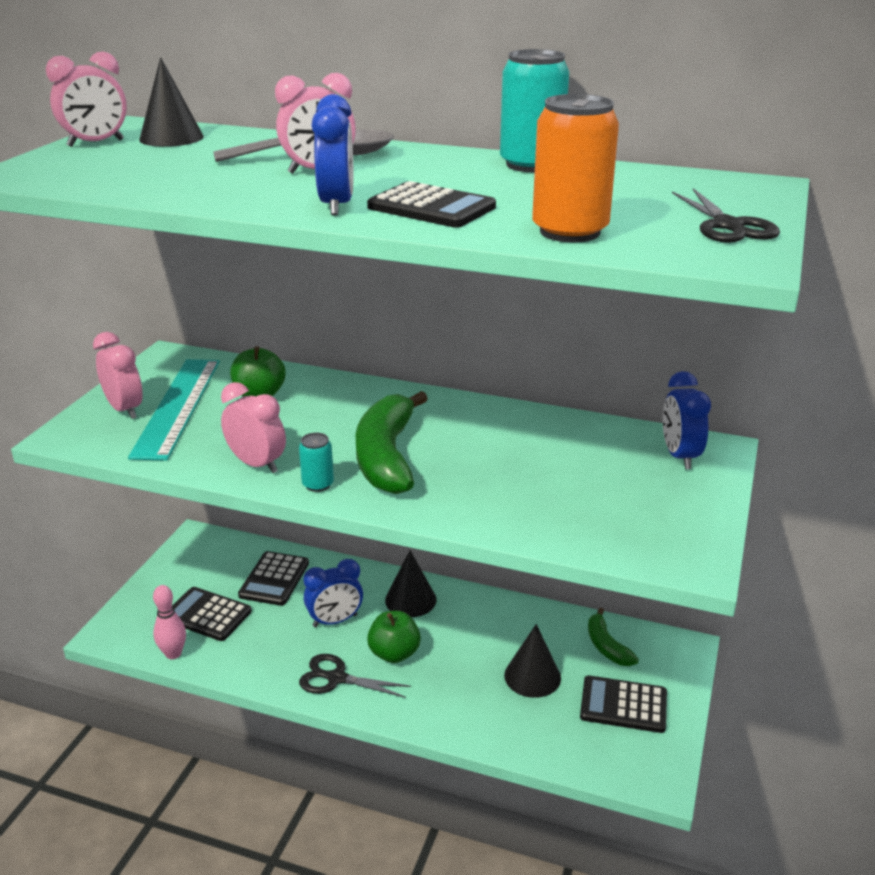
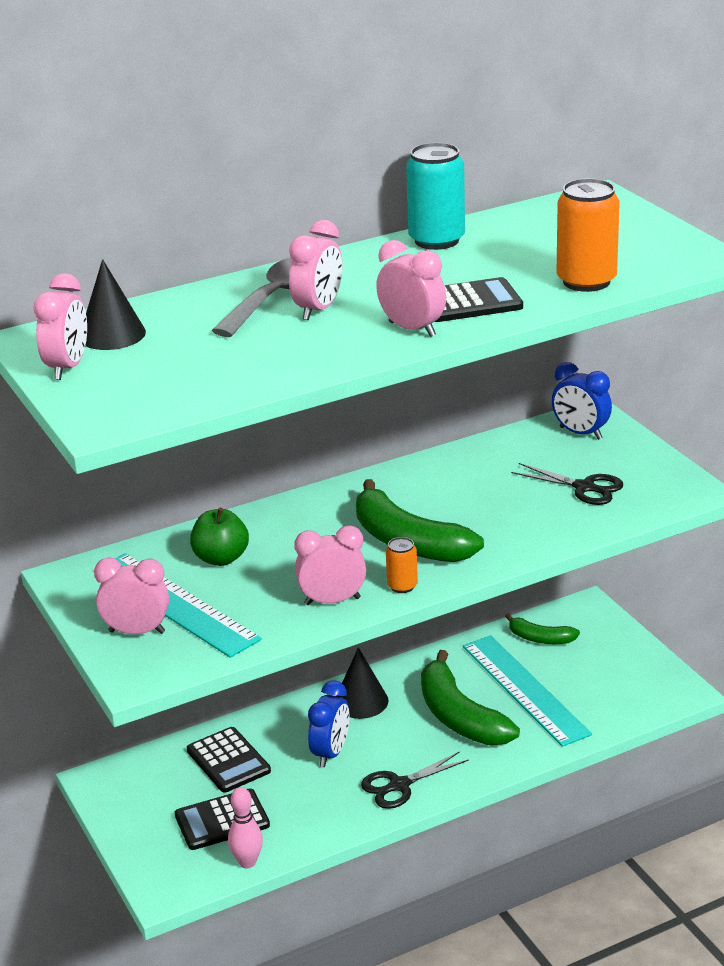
camera: 45 degrees left, 0 degrees up
(318, 484) = (402, 586): turquoise can -> orange can
(336, 206) = (412, 329): blue clock -> pink clock
(394, 653) = (411, 742): green apple -> none
(454, 661) = (459, 717): none -> green banana
(532, 676) = (524, 689): black cone -> turquoise ruler
(623, 705) = (603, 666): black calculator -> none
(727, 226) = (650, 237): black scissors -> black scissors (584, 487)

